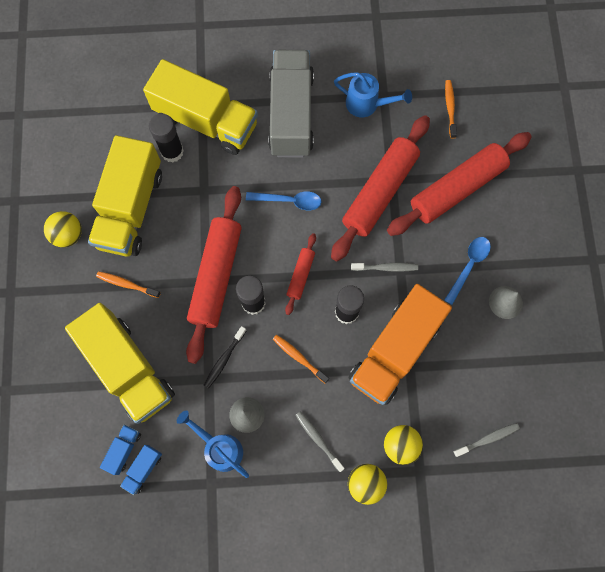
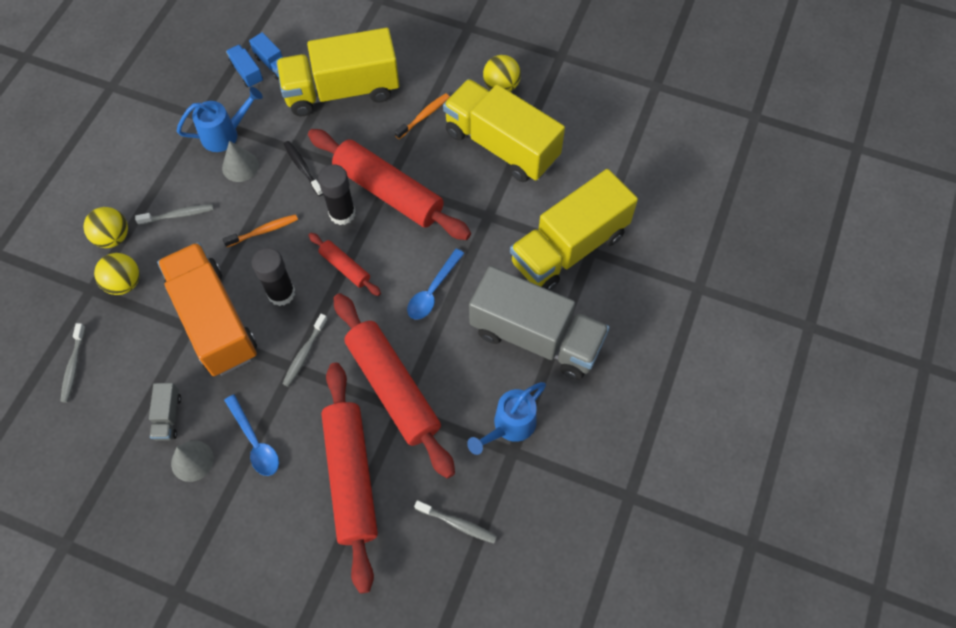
camera: 115 degrees right, 10 degrees down
(172, 152) = (547, 203): black glue stick -> none
(450, 108) = (457, 524): orange toothbrush -> grey toothbrush
(485, 339) = (168, 416): none -> grey truck

